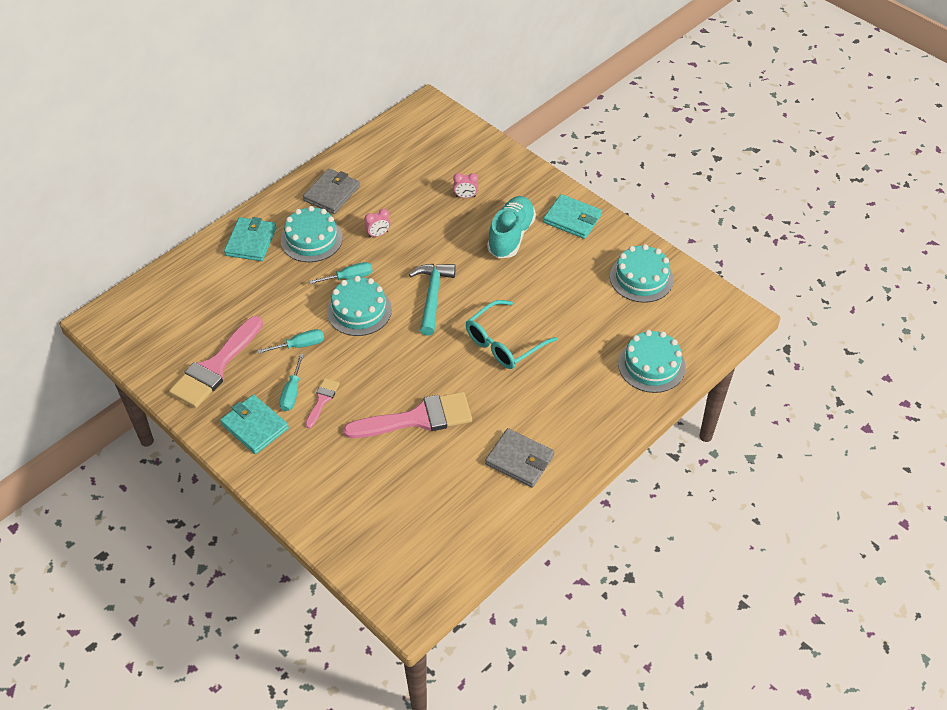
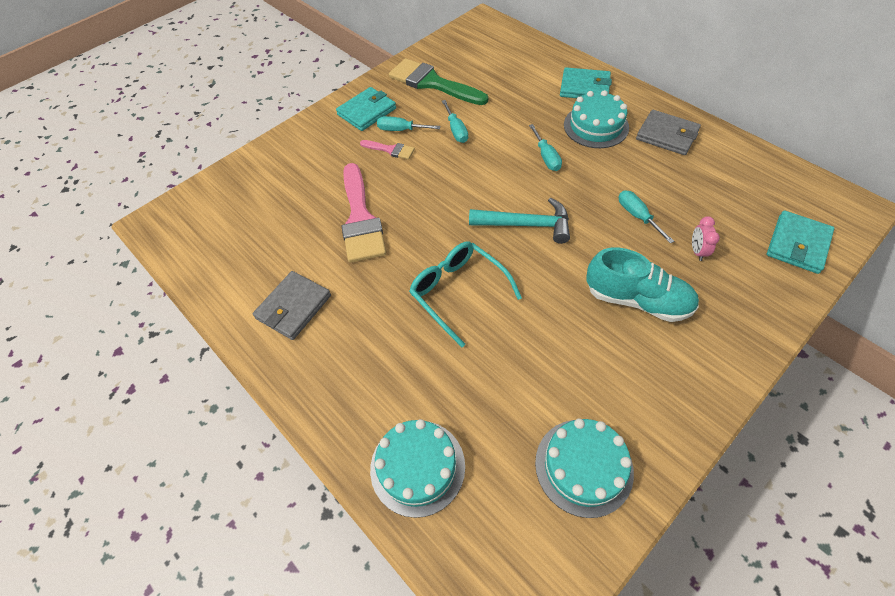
camera: 95 degrees right, 5 degrees up
(215, 367) = (432, 83): pink brush -> green brush
(359, 310) = (502, 167): turquoise cake -> none
(378, 234) = (613, 175): pink clock -> none
(427, 225) = (637, 216): none -> turquoise screwdriver
(572, 219) = (688, 375): turquoise wallet -> turquoise wallet (798, 244)

